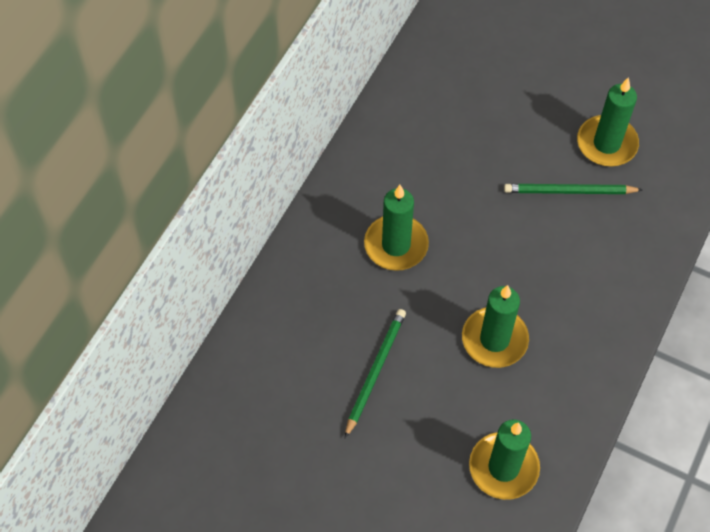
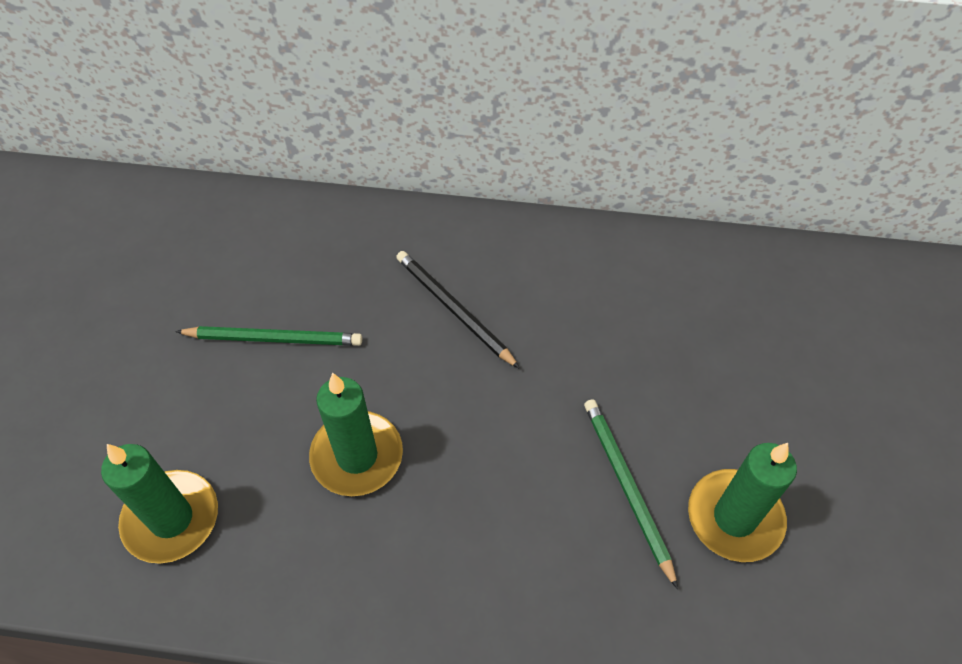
camera: 70 degrees right, 5 degrees down
(396, 245) = (454, 310): green candle -> black pencil

